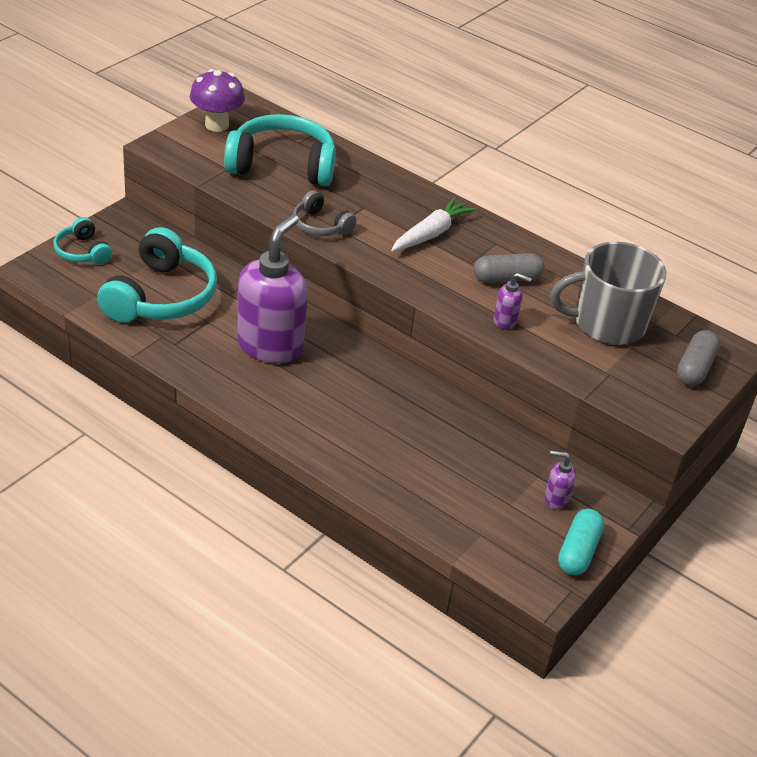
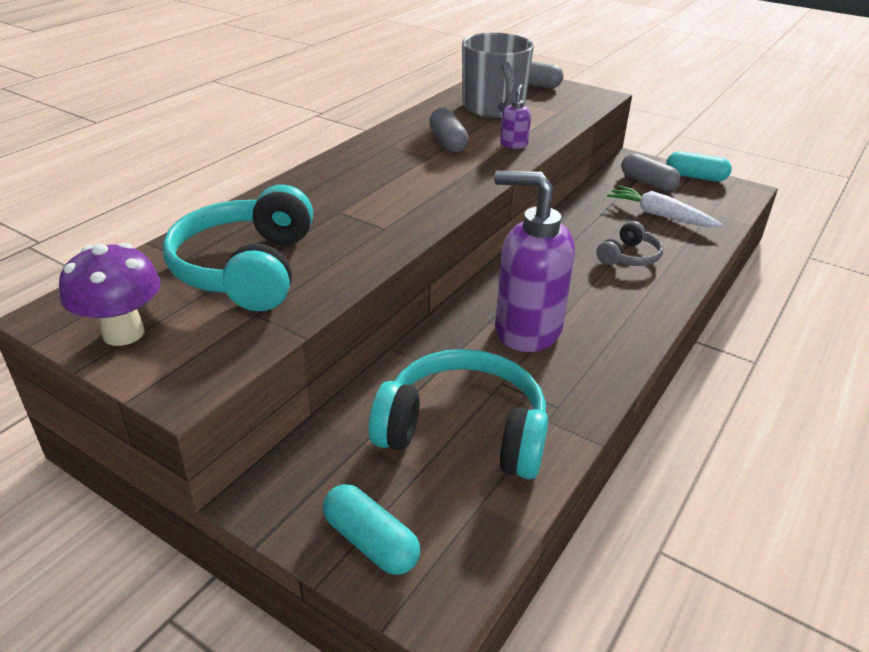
camera: 90 degrees left, 5 degrees down
(82, 252) = (371, 542): turquoise headphones -> turquoise capsule
(320, 225) = (385, 237): grey headphones -> grey headphones (629, 257)
(430, 234) = (383, 175): white carrot -> white carrot (660, 215)
(556, 499) = (647, 183): purple soap dispenser -> grey capsule

